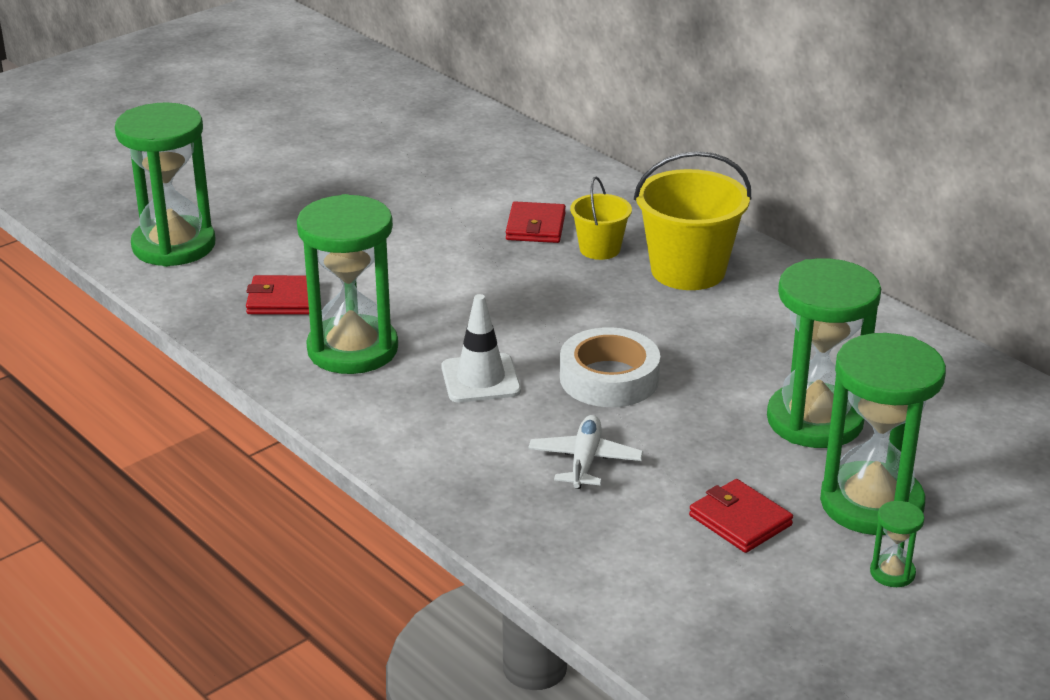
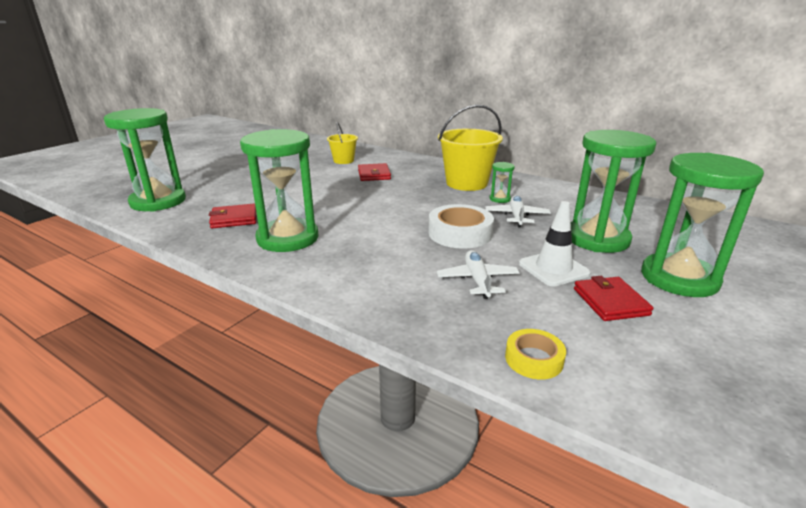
camera: 15 degrees left, 5 degrees down
(480, 379) = (380, 243): white traffic cone -> white traffic cone (553, 268)
(585, 571) = (534, 359): none -> yellow tape
(600, 249) = (414, 179): yellow bucket -> yellow bucket (343, 160)
(721, 358) = (516, 216): none -> white plane
(740, 520) = (610, 302): red wallet -> red wallet turned 45 degrees clockwise
(892, 573) = (743, 320): green hourglass -> green hourglass (500, 199)

